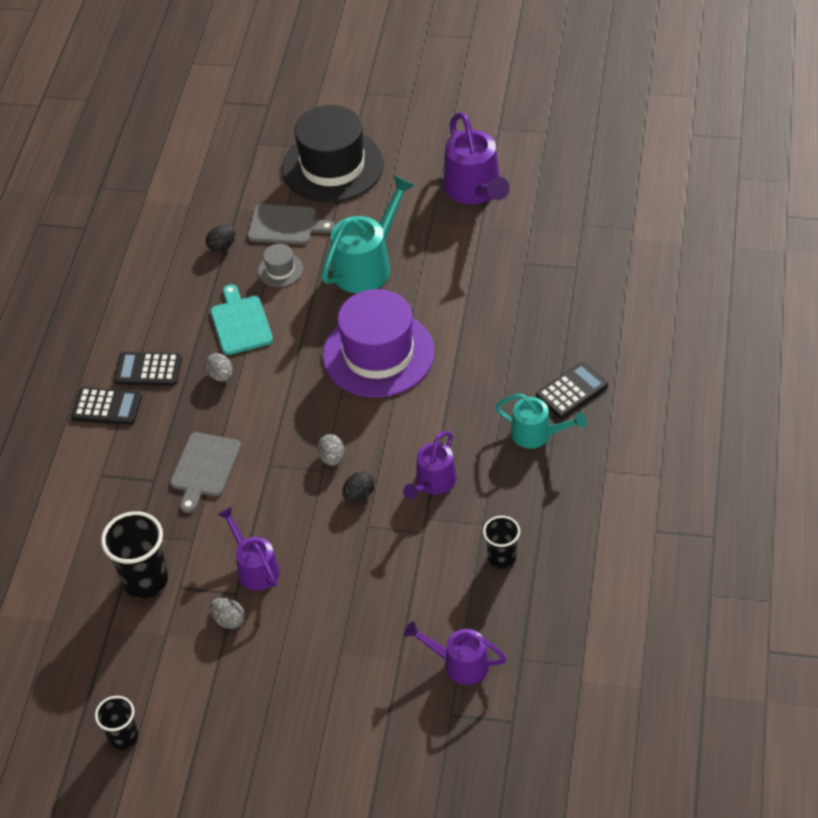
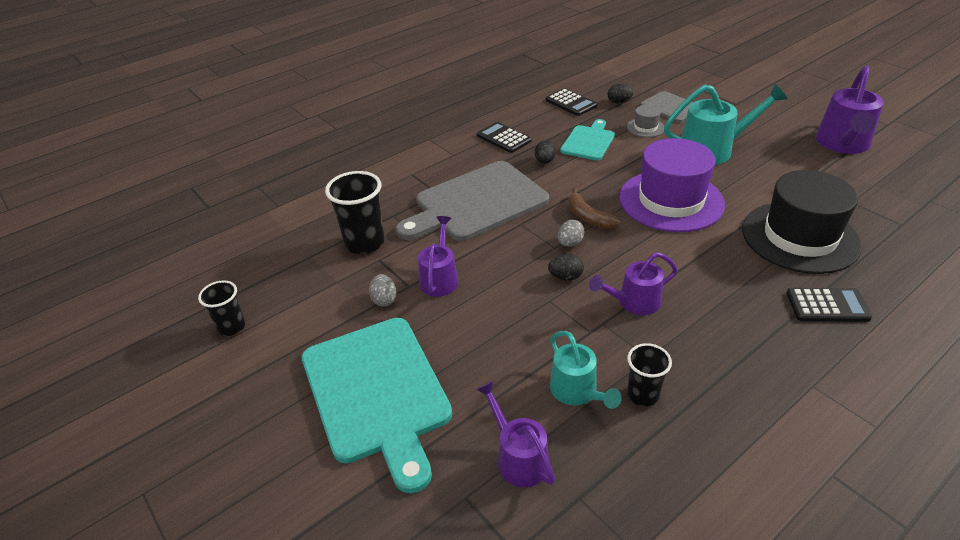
camera: 40 degrees right, 10 degrees down
(107, 407) = (458, 144): black calculator -> black calculator (571, 103)
(204, 468) = (476, 203): grey cutting board -> grey cutting board, size x1.87
(221, 376) = (545, 161): grey egg -> black egg
(312, 695) = (377, 392): none -> turquoise cutting board
(322, 419) = (588, 217): none -> brown banana
(333, 166) = (738, 93): black hat -> black hat (800, 237)
(537, 434) = (764, 319): turquoise watering can -> turquoise watering can (577, 392)

